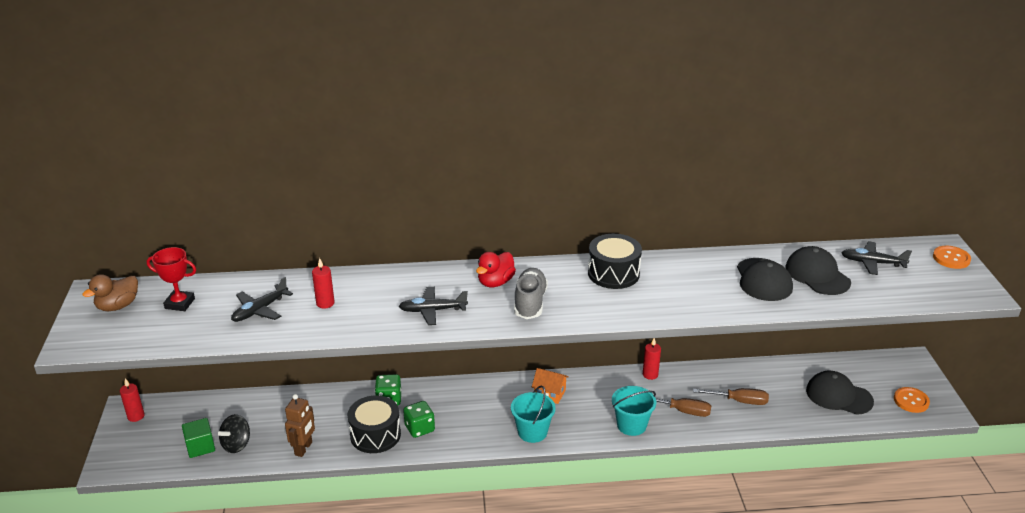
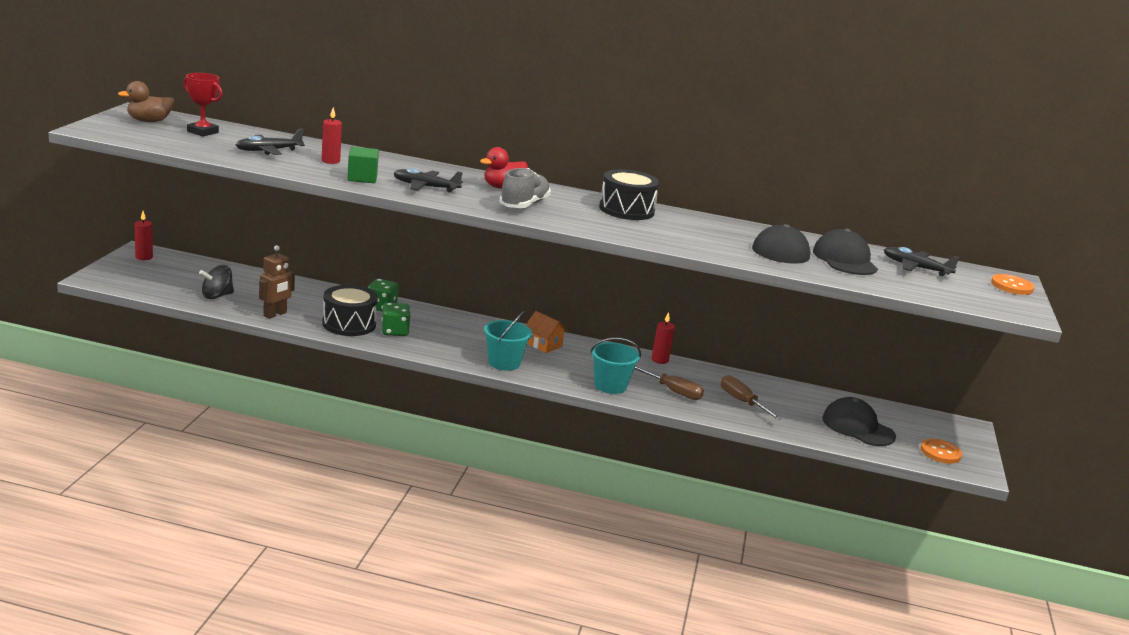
camera: 15 degrees right, 10 degrees down
(200, 447) = (184, 289): green cube -> green cube (362, 178)
(739, 401) = (742, 401): brown screwdriver -> brown screwdriver turned 150 degrees counterclockwise

